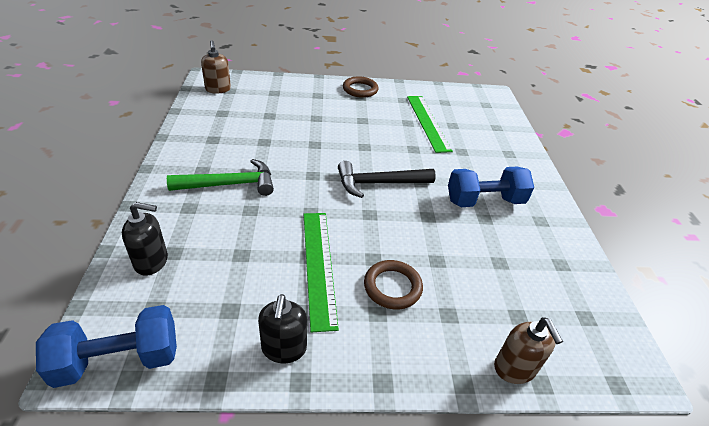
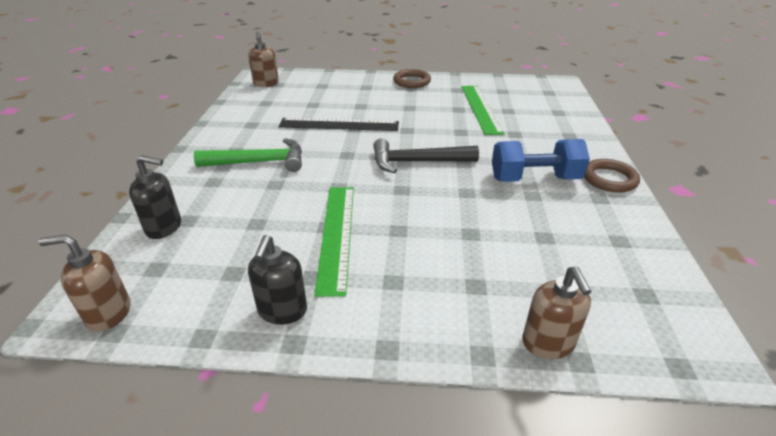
camera: 10 degrees right, 5 degrees down
(119, 360) = (108, 313): blue dumbbell -> brown soap dispenser
(299, 140) = (339, 124): none -> black ruler
(392, 287) = (415, 257): brown ring -> brown ring (609, 179)

